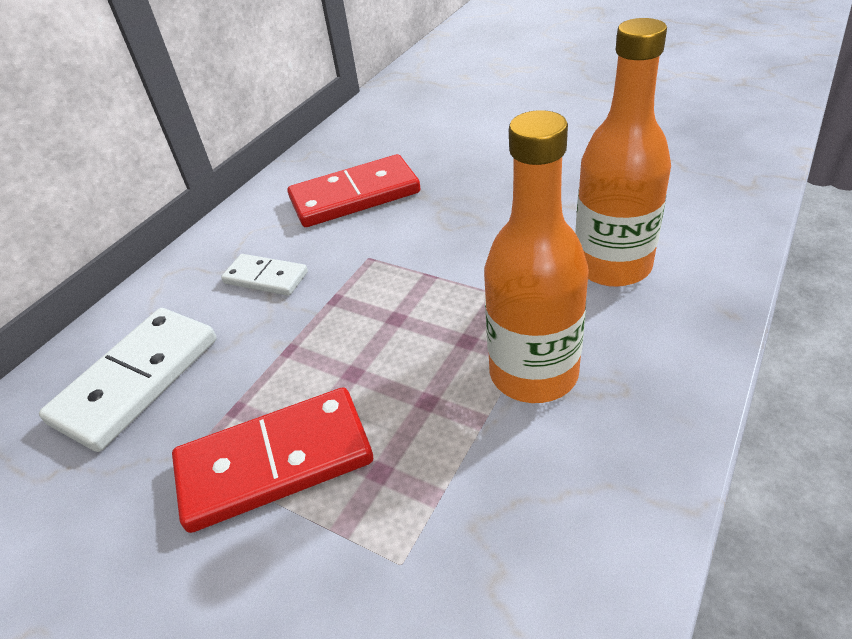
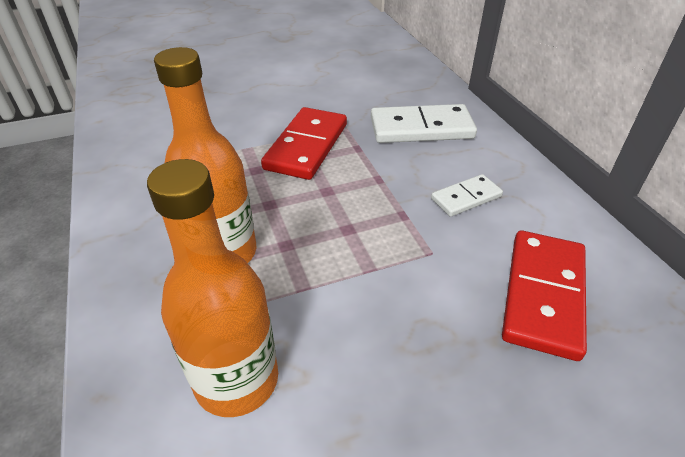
camera: 125 degrees right, 0 degrees up
(137, 380) = (421, 128): white domino -> white domino turned 75 degrees counterclockwise

